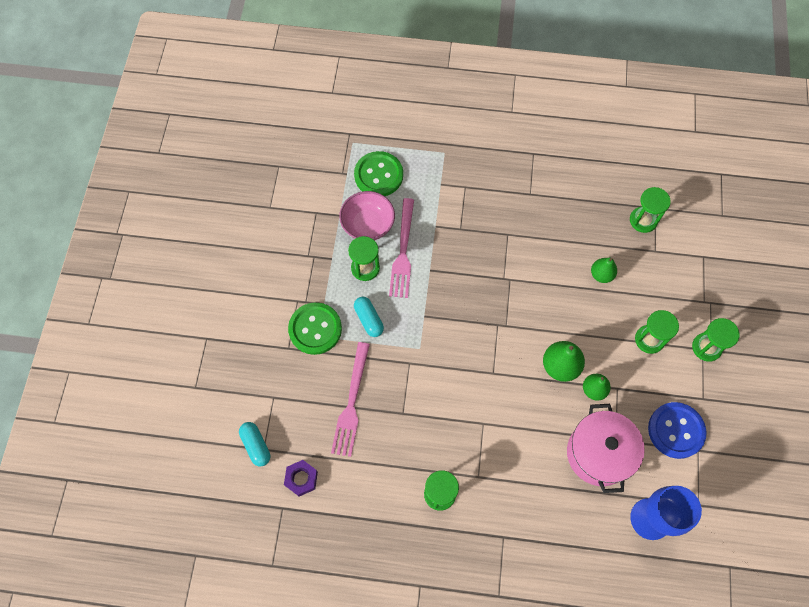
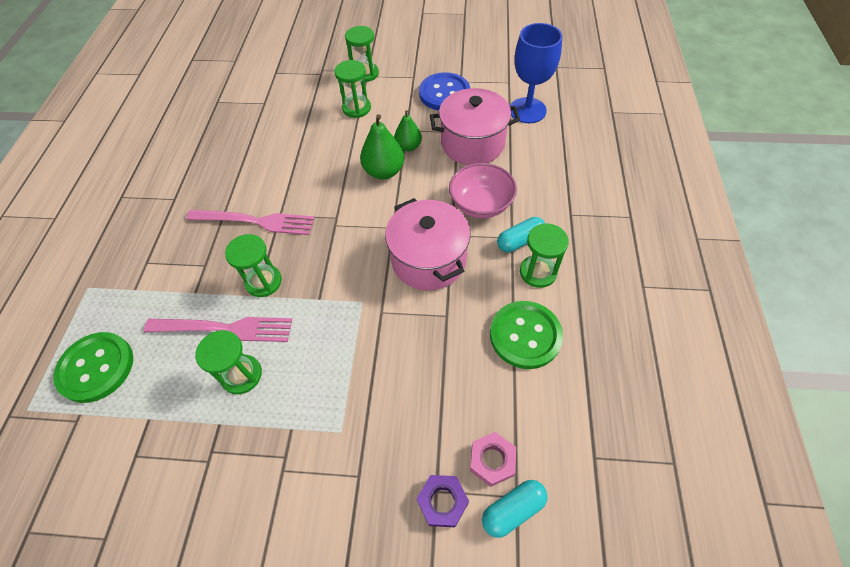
camera: 90 degrees left, 10 degrees down
(288, 436) = (492, 460): none -> pink nut
(301, 479) = (549, 435): purple nut -> purple nut (442, 502)
(315, 329) = (329, 437): green button -> green button (525, 335)
(351, 403) = (437, 377): pink fork -> pink fork (255, 221)
(368, 225) = (174, 376): pink bowl -> pink bowl (481, 204)
(369, 319) = (319, 364): turquoise capsule -> turquoise capsule (520, 241)
(457, 402) = (428, 260): none -> pink pot
(601, 275) = (284, 140): green pear -> none
(643, 220) = (229, 110): green hourglass -> green hourglass (263, 282)

